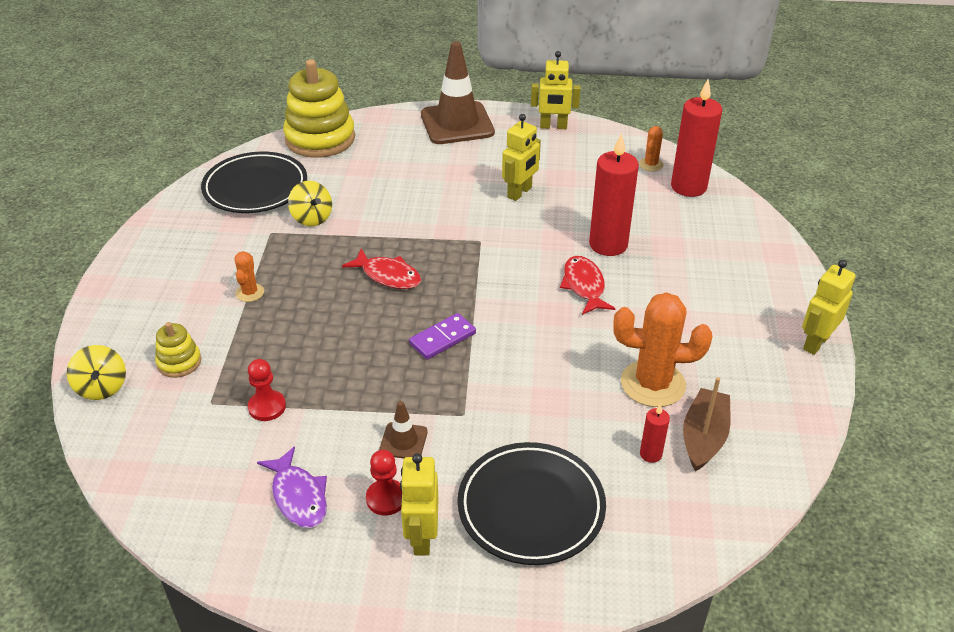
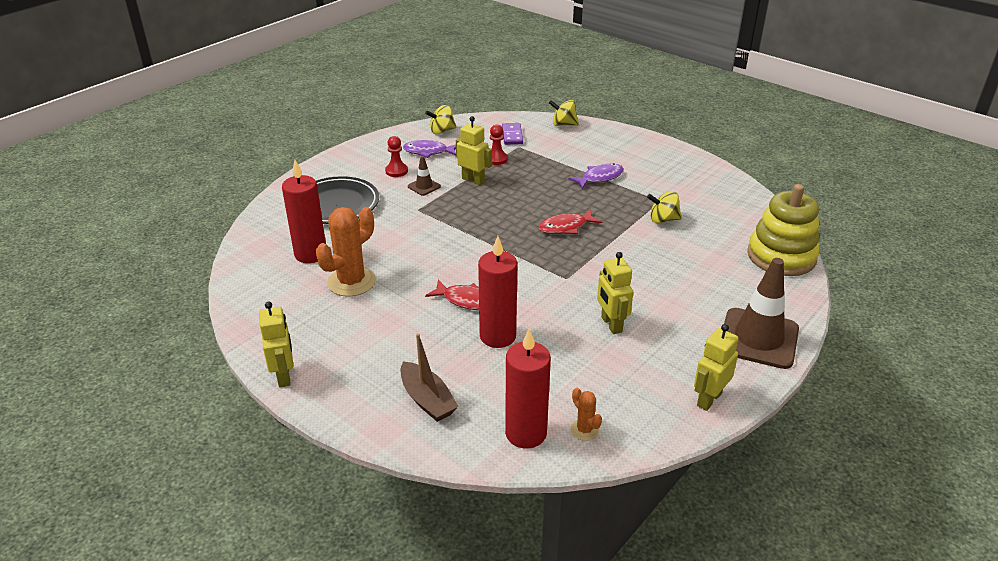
camera: 125 degrees right, 5 degrees down
(179, 362) = (560, 145): yellow stacking toy -> none
(213, 521) = (442, 131): none -> yellow spinning top
(250, 293) = (600, 178): orange cactus -> purple fish
(255, 188) = (724, 209): black plate -> none
(421, 537) = (363, 172): yellow robot -> yellow robot (473, 180)
(442, 338) = (483, 225): purple domino -> purple domino (512, 135)
(650, 454) = (310, 254): red candle -> red candle, size x2.16
(704, 437) = (293, 278): brown boat -> brown boat (427, 400)

